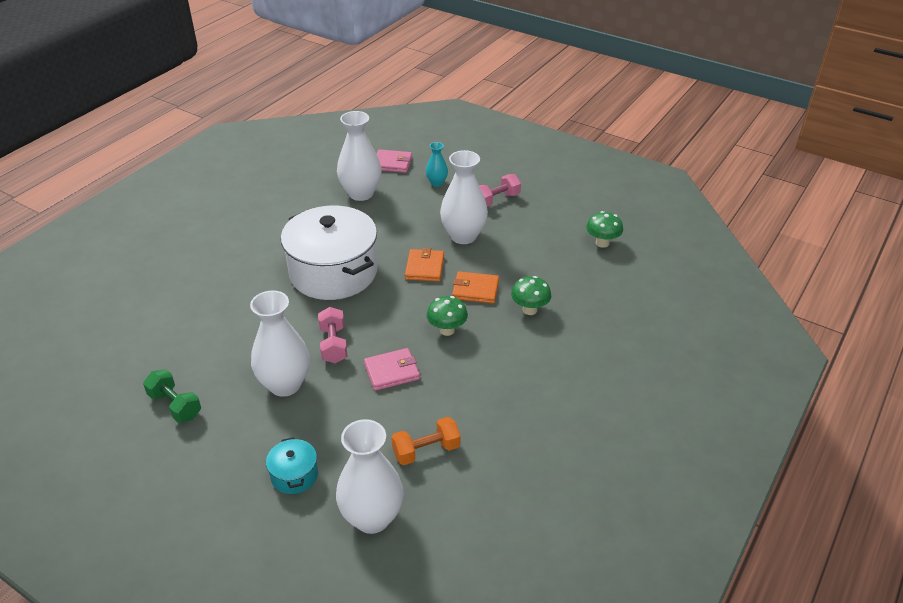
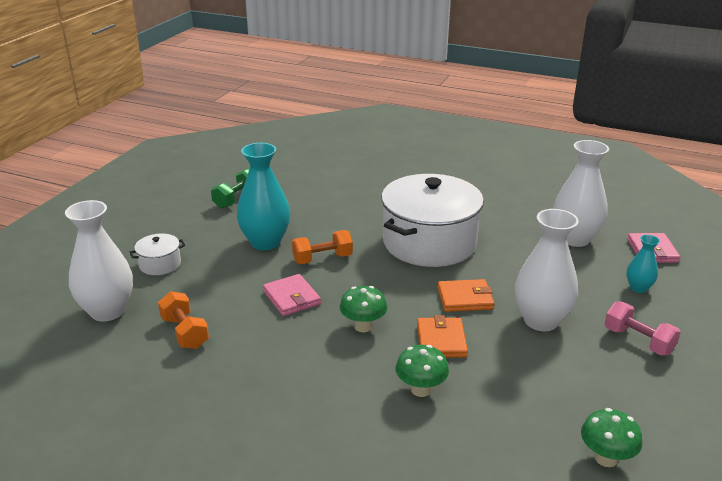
camera: 80 degrees right, 10 degrees down
(285, 384) = (265, 242): white vase -> turquoise vase
(294, 475) = (160, 264): turquoise pot -> white pot
(333, 345) = (322, 259): pink dumbbell -> orange dumbbell

